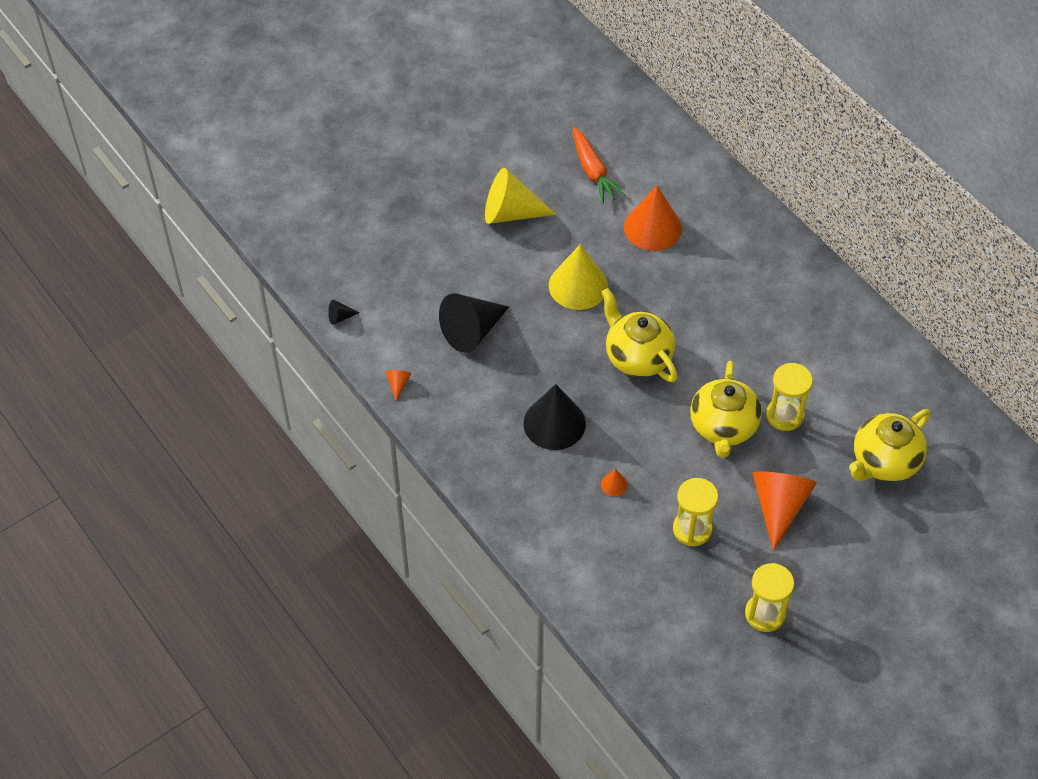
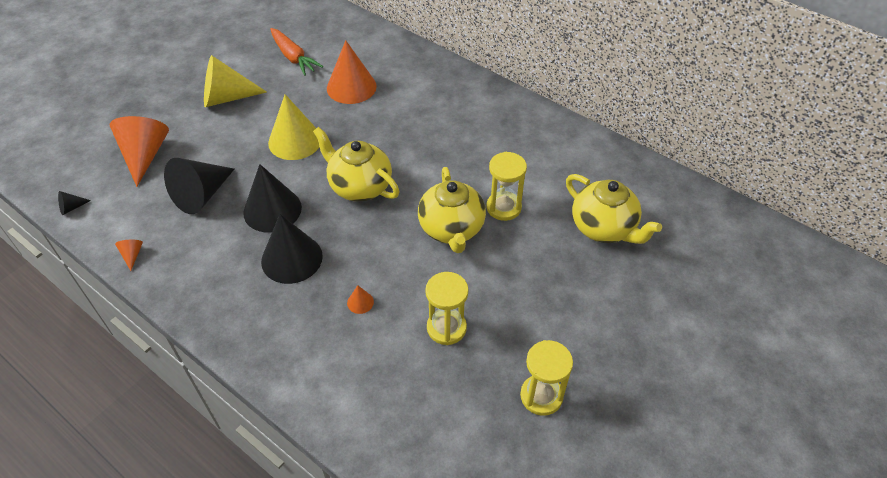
camera: 15 degrees left, 5 degrees down
(542, 364) = (272, 210): none -> black cone
(779, 507) = (523, 288): orange cone -> orange cone (145, 155)
(884, 462) = (604, 228): yellow teapot -> yellow teapot turned 75 degrees counterclockwise

